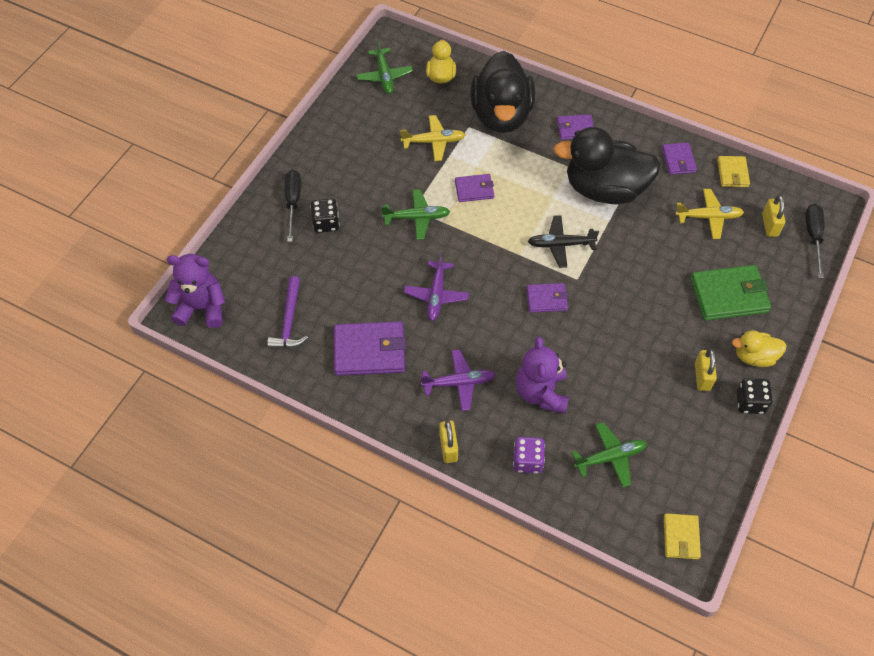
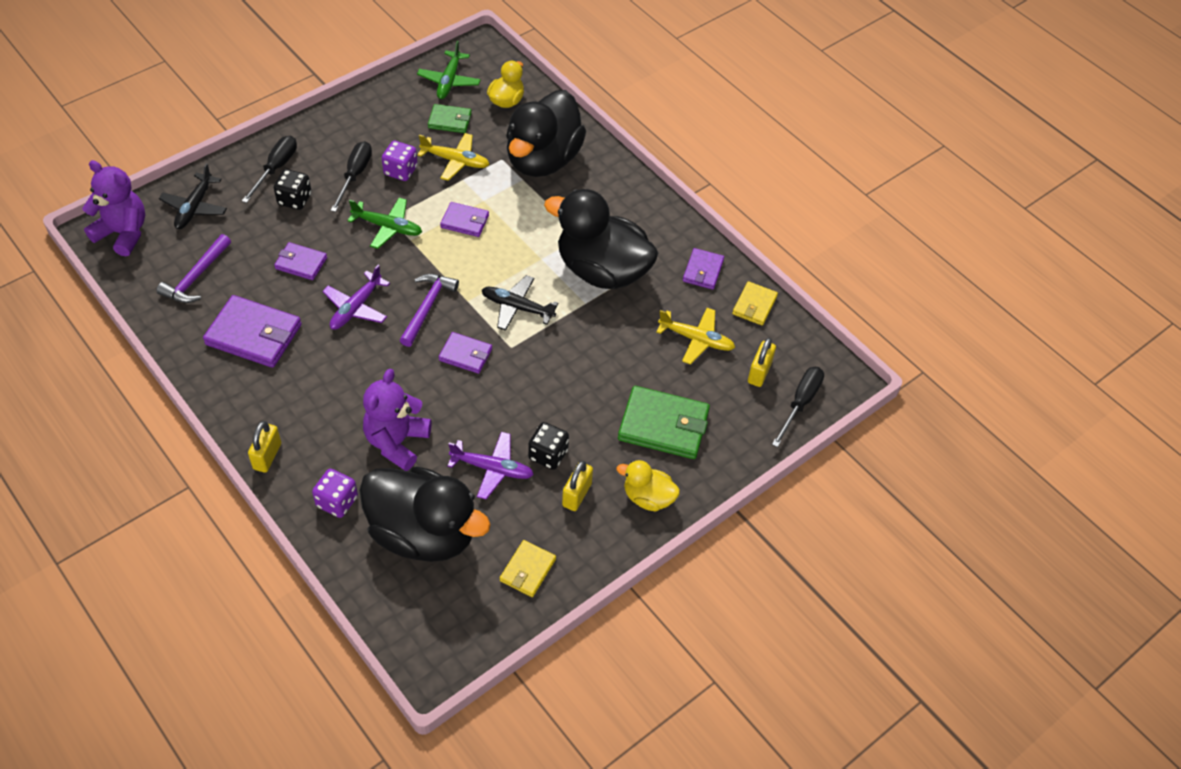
camera: 20 degrees right, 5 degrees down
(247, 262) = (195, 207): none -> black plane
(361, 184) = (355, 175): none -> black screwdriver
(396, 166) = (400, 171): none -> purple dice
(407, 109) = (450, 121): none -> green wallet
(459, 383) = (320, 399): purple plane -> purple plane (492, 469)
(492, 272) = (427, 307): none -> purple hammer
(575, 129) = (612, 200): purple wallet -> purple wallet (301, 263)
(610, 457) = (423, 533): green plane -> black duck
(681, 537) = (443, 642): yellow wallet -> yellow wallet (528, 570)
(750, 402) = (611, 541): black dice -> black dice (548, 454)

